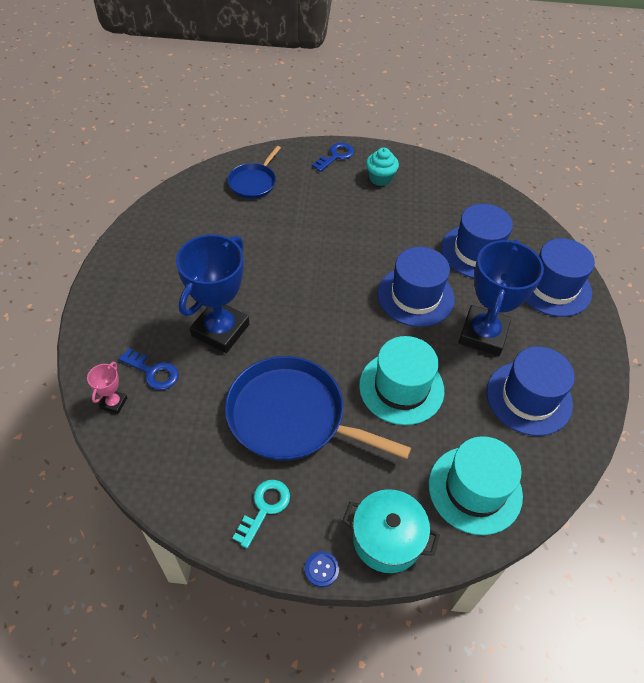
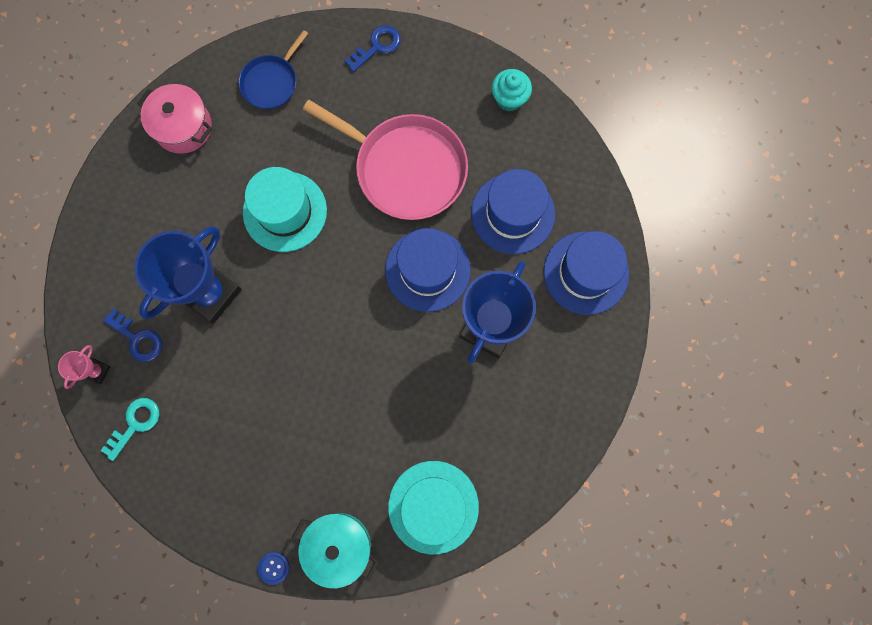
camera: 10 degrees right, 25 degrees up
(182, 215) = (183, 127): none -> pink pot
(264, 508) = (230, 501): turquoise key -> turquoise key (135, 424)
(292, 416) = (270, 406): blue pan -> none
(378, 229) = (406, 168): none -> pink pan
(380, 178) = (424, 88): turquoise cupcake -> turquoise cupcake (509, 99)
(401, 387) = (387, 385): turquoise hat -> turquoise hat (285, 211)
(529, 398) = (516, 412): blue hat -> none

